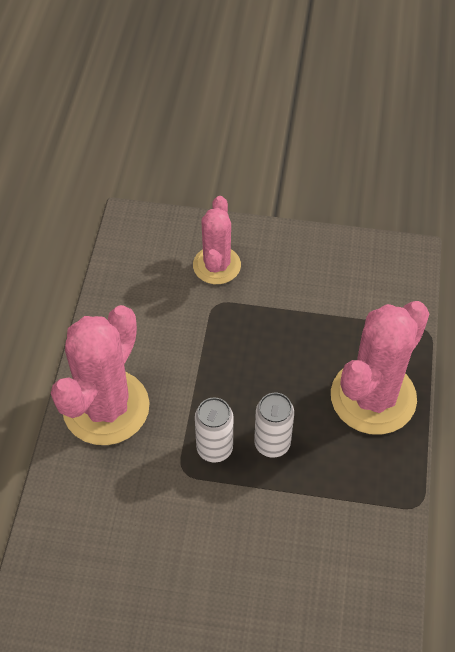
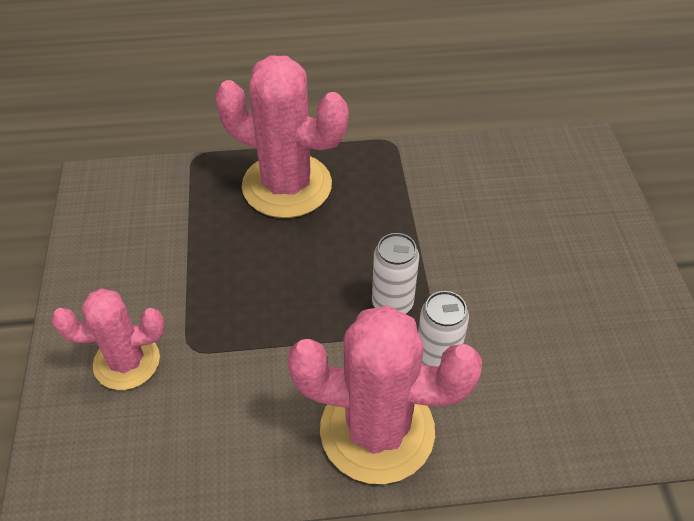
camera: 105 degrees left, 5 degrees down
(272, 444) = (368, 255): white can -> white can (436, 361)

